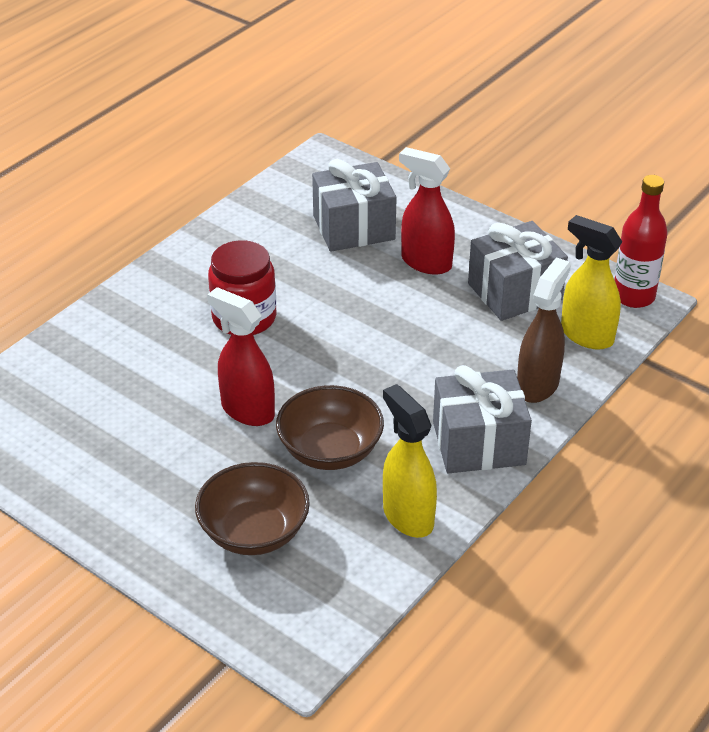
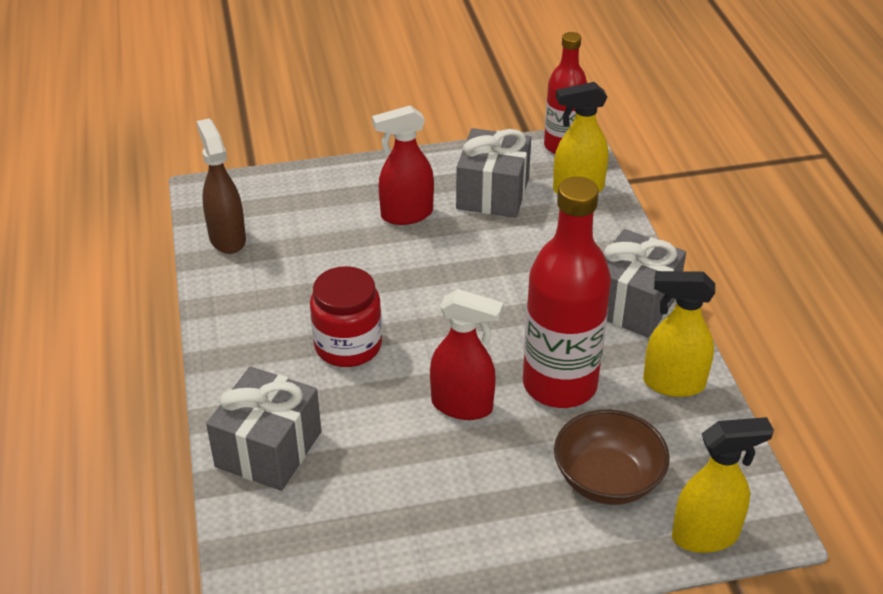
camera: 50 degrees left, 0 degrees up
(247, 410) = (462, 406): red spray bottle -> red spray bottle turned 150 degrees counterclockwise
(252, 621) = (706, 535): none -> yellow spray bottle
(330, 450) = (559, 384): brown bowl -> red bottle
(354, 228) = (316, 226): grey gift -> grey gift (268, 449)
(538, 385) = (603, 241): brown spray bottle -> brown spray bottle (227, 238)

